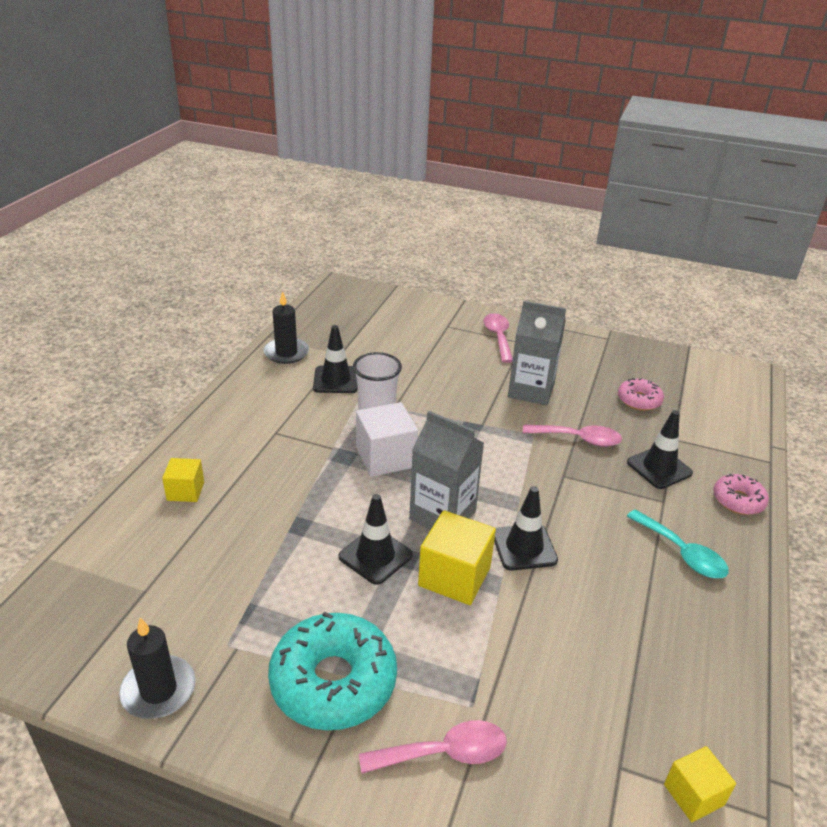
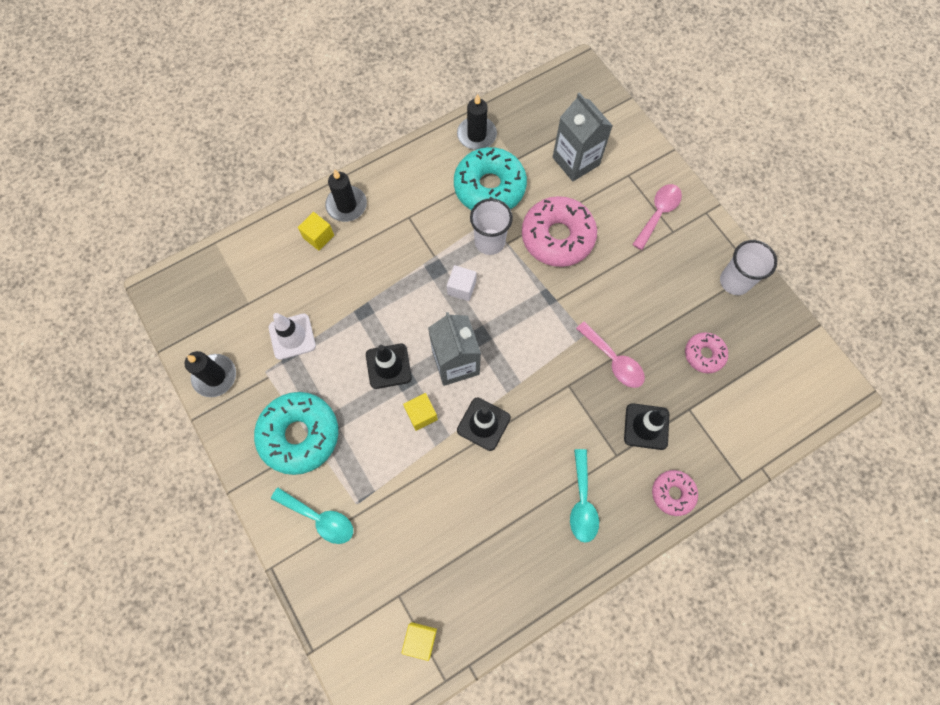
camera: 40 degrees right, 35 degrees up
(196, 453) = (346, 205): none -> black candle
(233, 592) = (292, 336): none -> white traffic cone
(336, 380) = (489, 187): black traffic cone -> turquoise donut
(385, 457) = (461, 288): white cube -> white cube, size x0.60
(434, 385) = (557, 237): none -> pink donut
(444, 753) = (319, 518): pink spoon -> turquoise spoon
(454, 576) = (421, 414): yellow cube -> yellow cube, size x0.60
(531, 390) = (626, 289): grey carton -> grey carton (576, 161)
(602, 349) = (734, 281): none -> white cup

